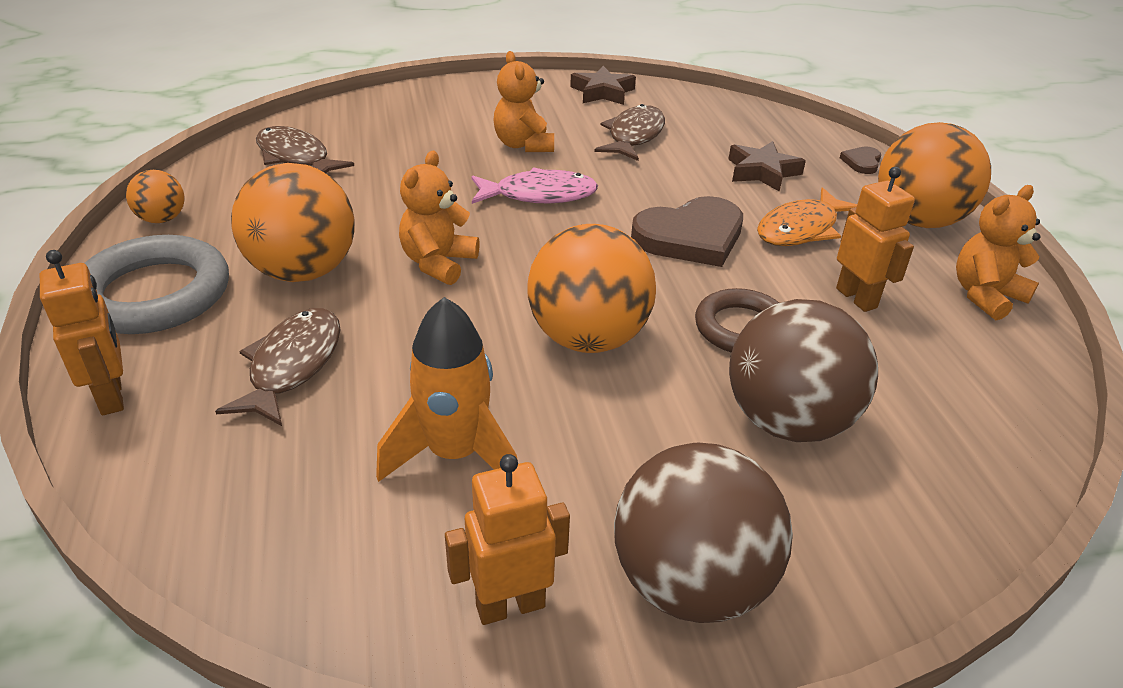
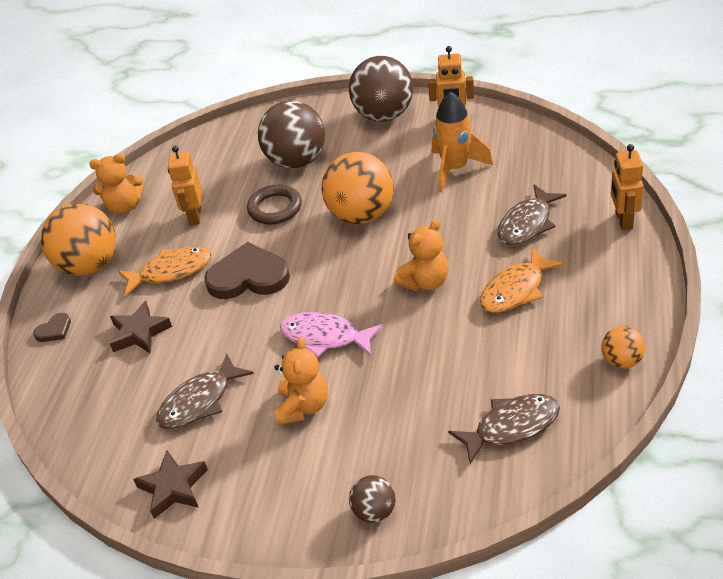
camera: 150 degrees left, 5 degrees up
(154, 294) = (613, 286): grey ring -> none
(296, 157) = (511, 427): brown fish -> brown fish turned 90 degrees counterclockwise
(303, 271) = (515, 290): orange ball -> orange fish
(415, 101) = (374, 511): none -> brown ball

